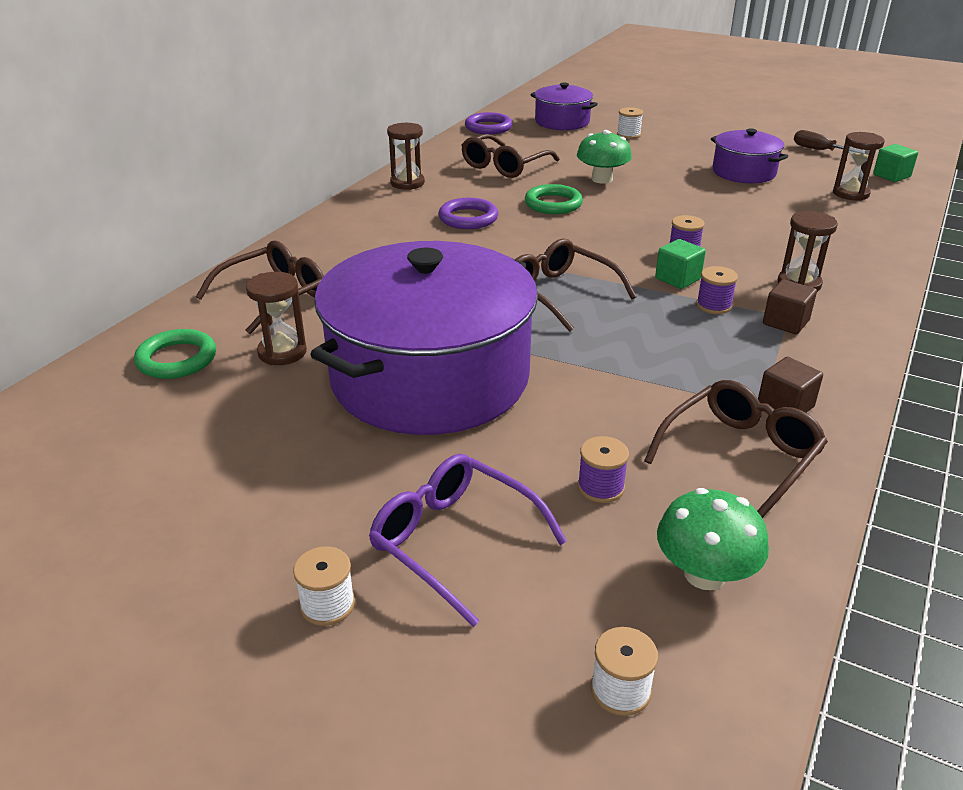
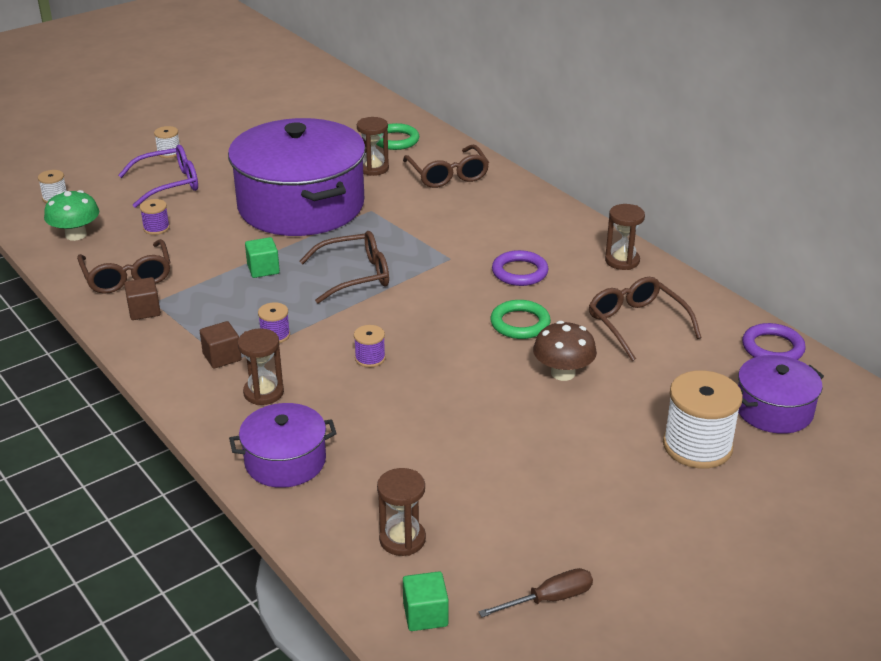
camera: 115 degrees right, 0 degrees up
(602, 179) = (563, 373): green mushroom -> brown mushroom
(628, 135) = (697, 446): white spool -> white spool, size x2.06
(677, 279) = (328, 335): green cube -> green cube (263, 269)
(744, 172) = (519, 485): purple pot -> purple pot (285, 461)

